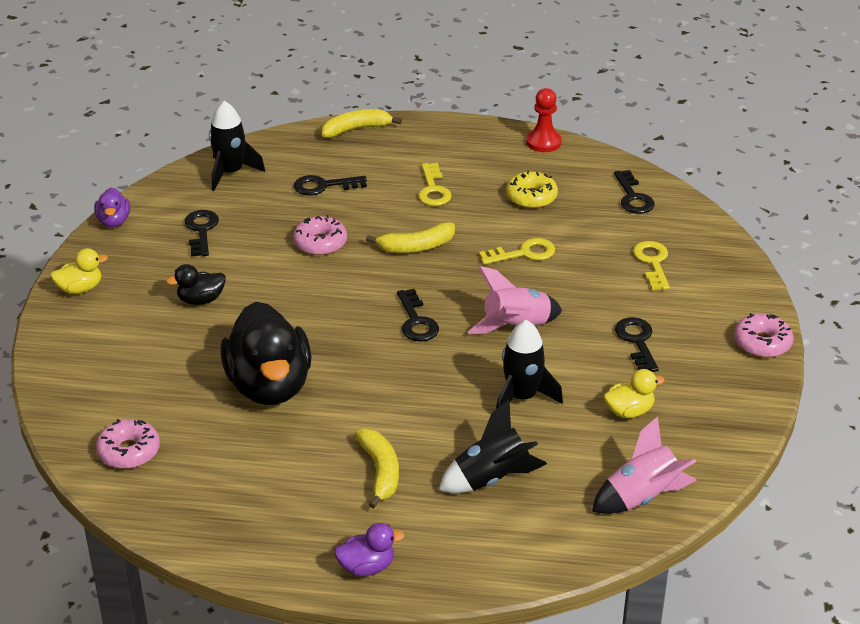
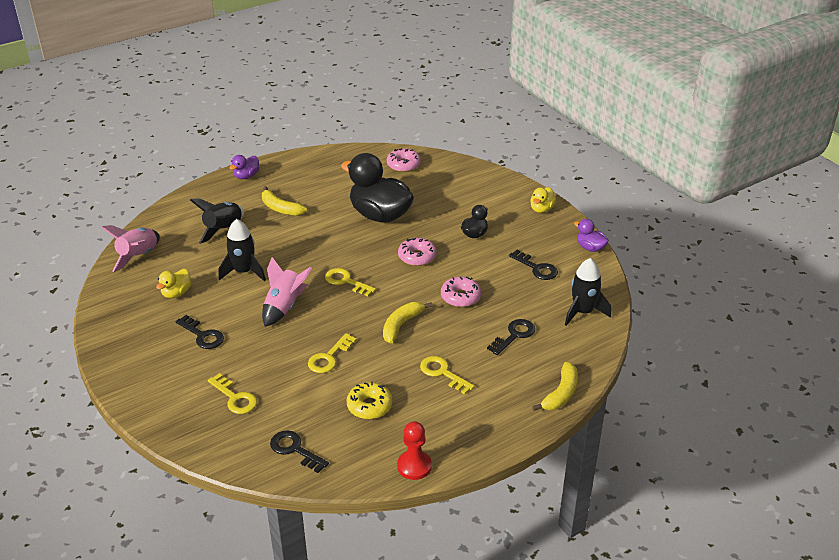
camera: 140 degrees right, 0 degrees up
(416, 321) = (346, 281): black key -> yellow key
(762, 343) = (118, 375): pink donut -> pink donut (417, 257)

